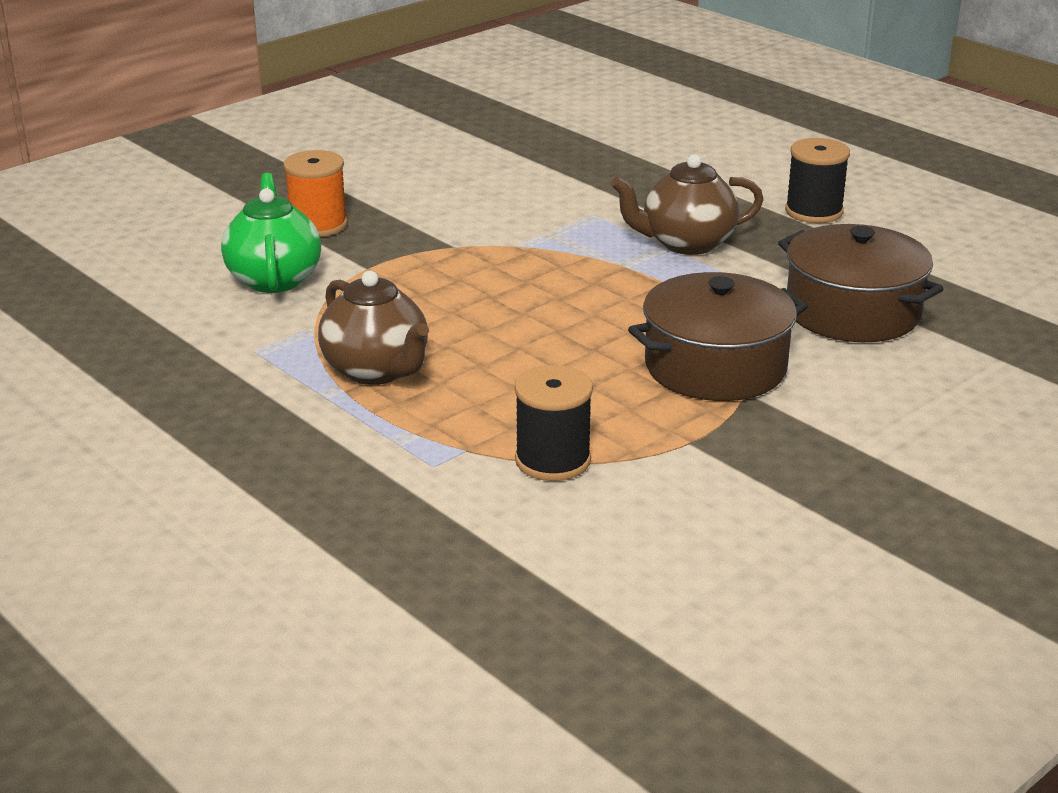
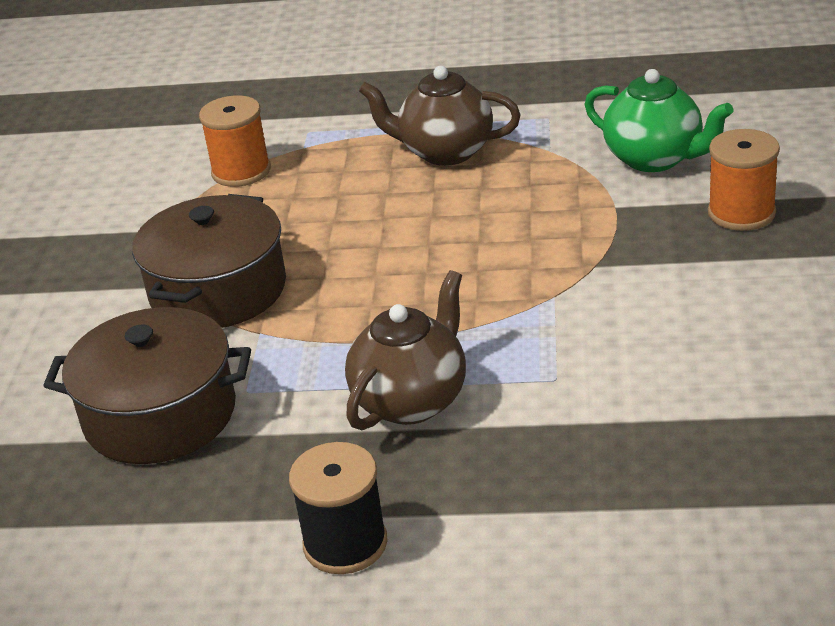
camera: 140 degrees right, 5 degrees up
(553, 460) = (241, 171): black spool -> orange spool

